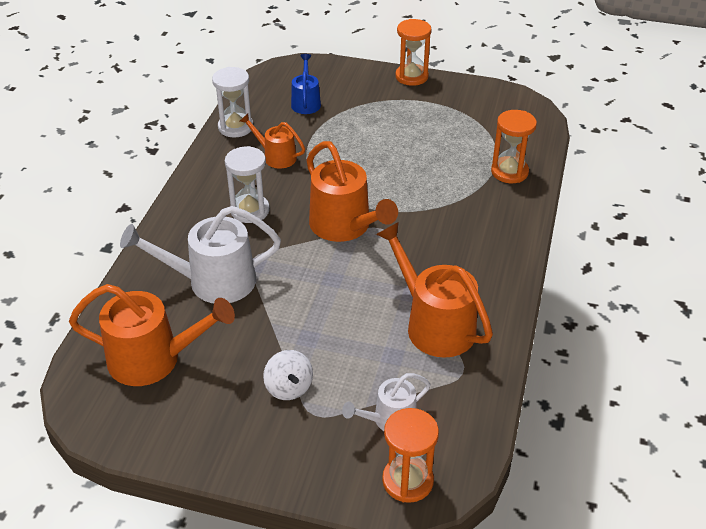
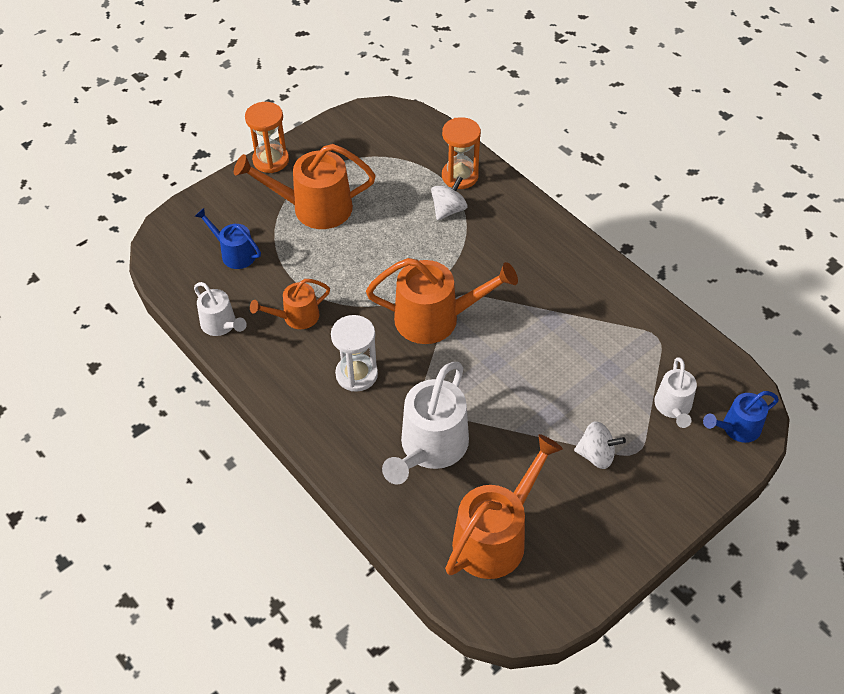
camera: 55 degrees left, 10 degrees up
(235, 127) = (221, 325): white hourglass -> white watering can
(407, 481) = (737, 428): orange hourglass -> blue watering can
(434, 325) = (596, 325): orange watering can -> orange watering can (314, 208)
(466, 182) = (448, 210): none -> white spinning top

